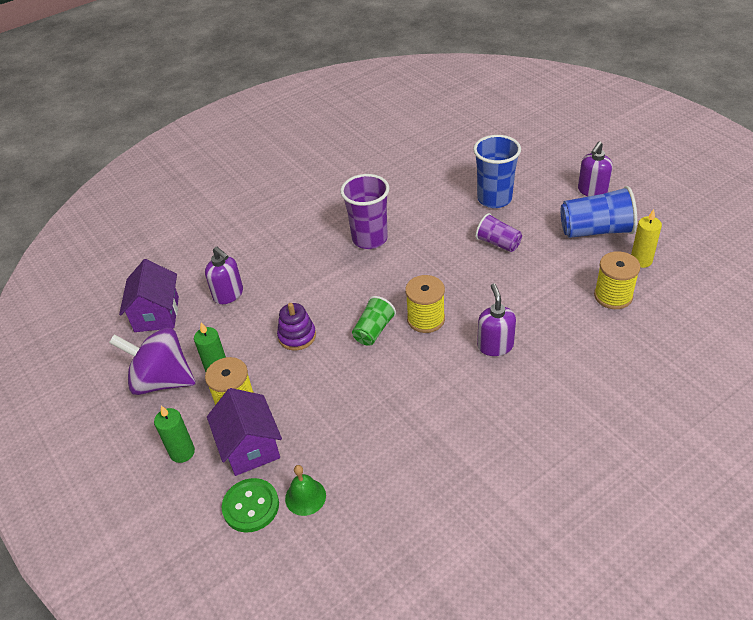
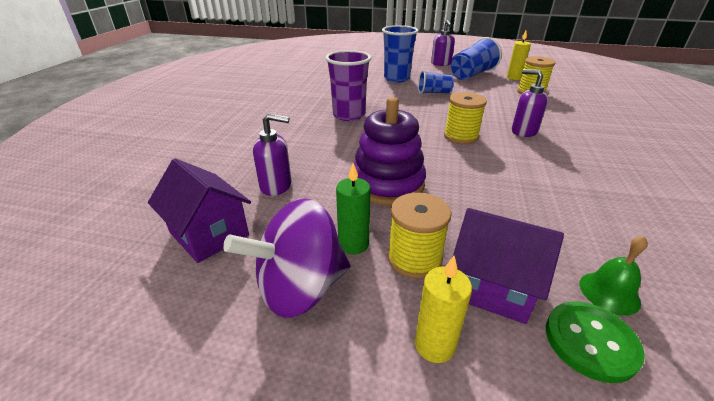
camera: 45 degrees left, 10 degrees down
(182, 452) = (434, 345): green candle -> yellow candle
(297, 336) = (387, 184): purple stacking toy -> purple stacking toy, size x1.73
(374, 330) = (439, 156): green cup -> none
(498, 243) = (434, 92): purple cup -> blue cup

